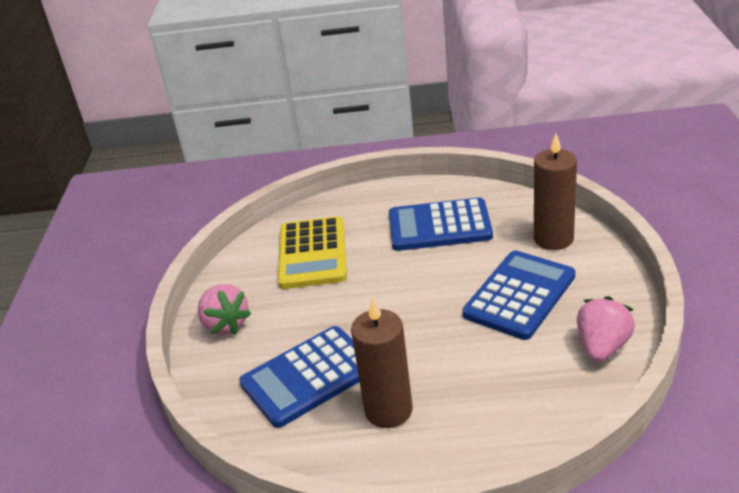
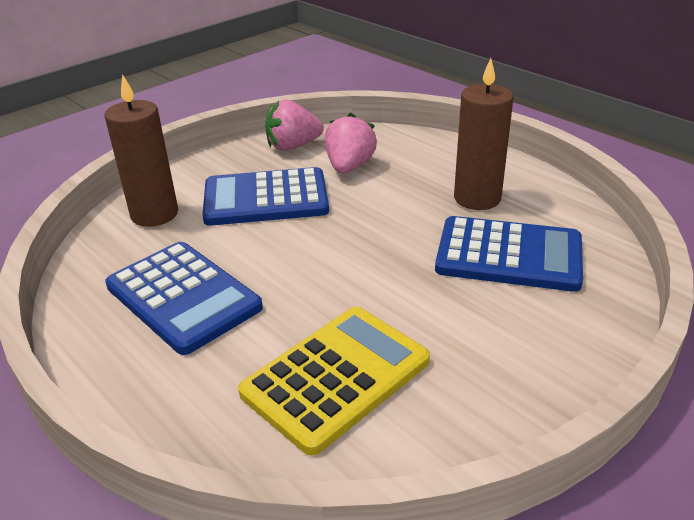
camera: 135 degrees left, 0 degrees up
(225, 324) = (539, 364): pink strawberry -> pink strawberry (349, 167)

